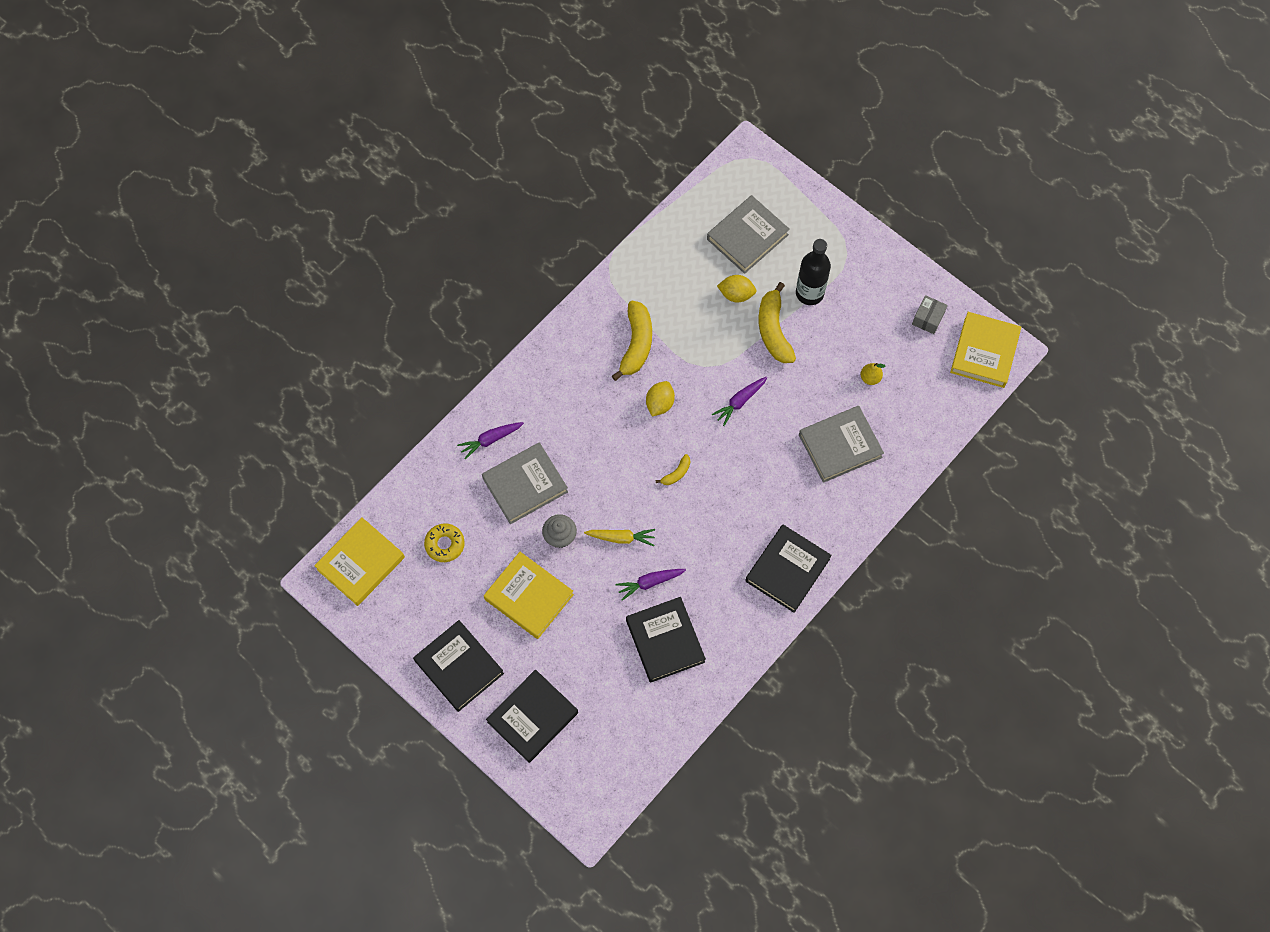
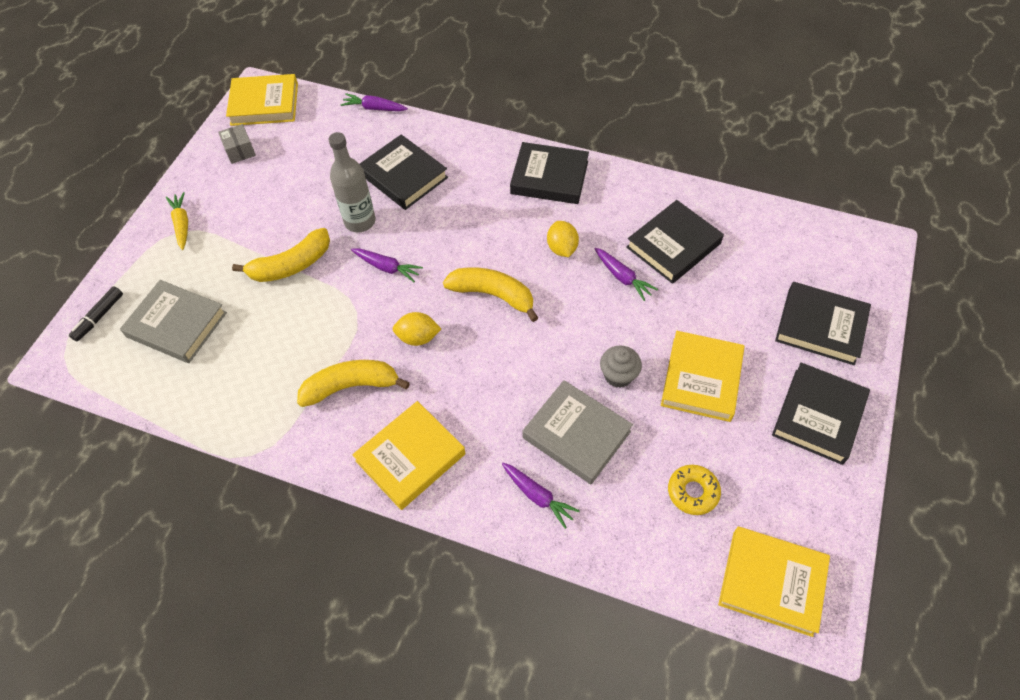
camera: 110 degrees left, 10 degrees down
(559, 367) = (410, 457): none -> yellow book
(621, 538) = (589, 318): yellow carrot -> yellow carrot (182, 224)
(676, 473) = (493, 295): yellow banana -> yellow banana, size x2.08
(736, 294) = (256, 311): yellow lemon -> yellow lemon (562, 248)
(778, 185) = (99, 317): none -> black marker
(800, 395) = (360, 221): none -> grey bottle
(809, 293) = (236, 248): black bottle -> none
(840, 446) = (403, 176): grey book -> black book
(870, 378) = (321, 174): yellow pear -> none
(928, 318) = (240, 150): grey box -> grey box turned 60 degrees clockwise
(941, 447) = (374, 108): none -> purple carrot

